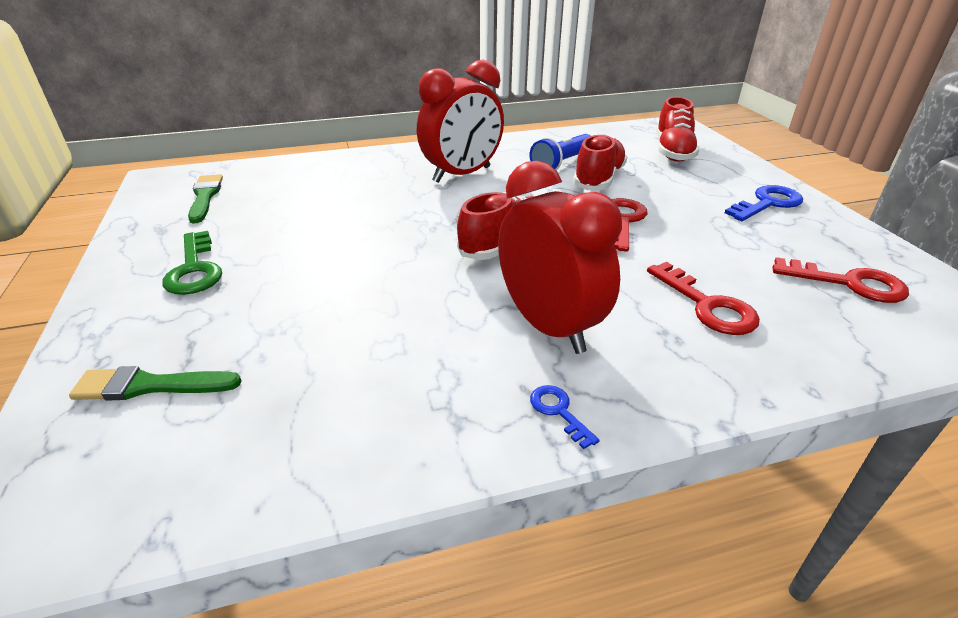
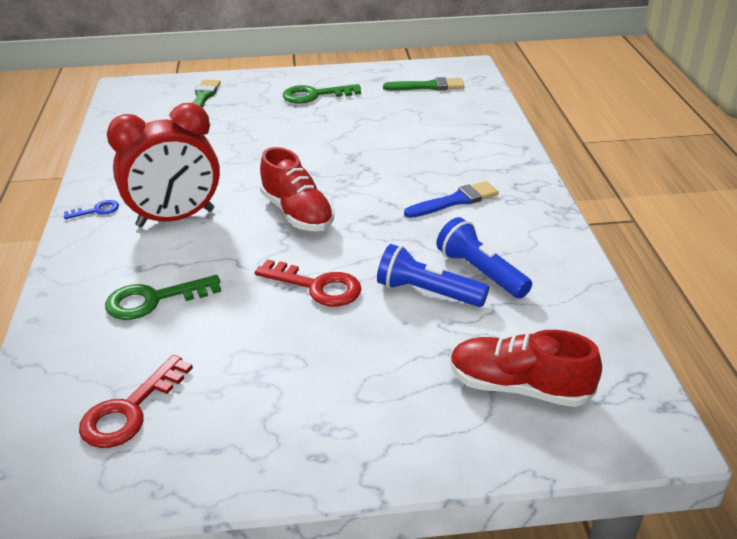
camera: 100 degrees right, 0 degrees up
(462, 175) = (455, 201): red clock -> blue brush
(598, 179) = (428, 292): red shoe -> blue flashlight
(707, 305) = (154, 300): red key -> green key
(767, 203) = (322, 424): blue key -> none

